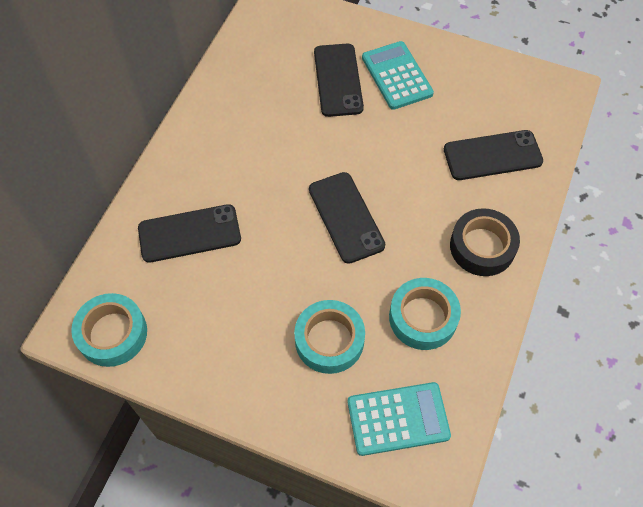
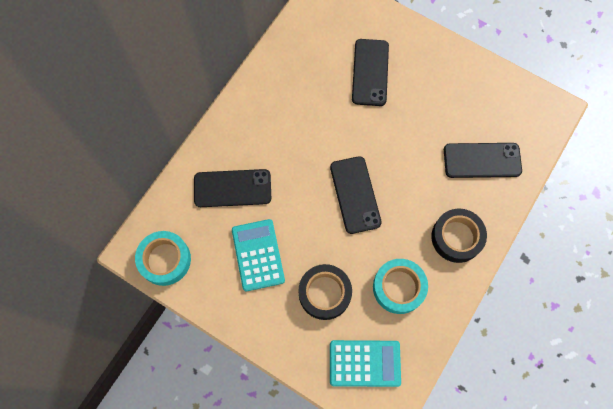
camera: 10 degrees right, 10 degrees up
(329, 340) = (324, 293): turquoise tape -> black tape
(397, 76) = (419, 76): turquoise calculator -> turquoise calculator (258, 255)

